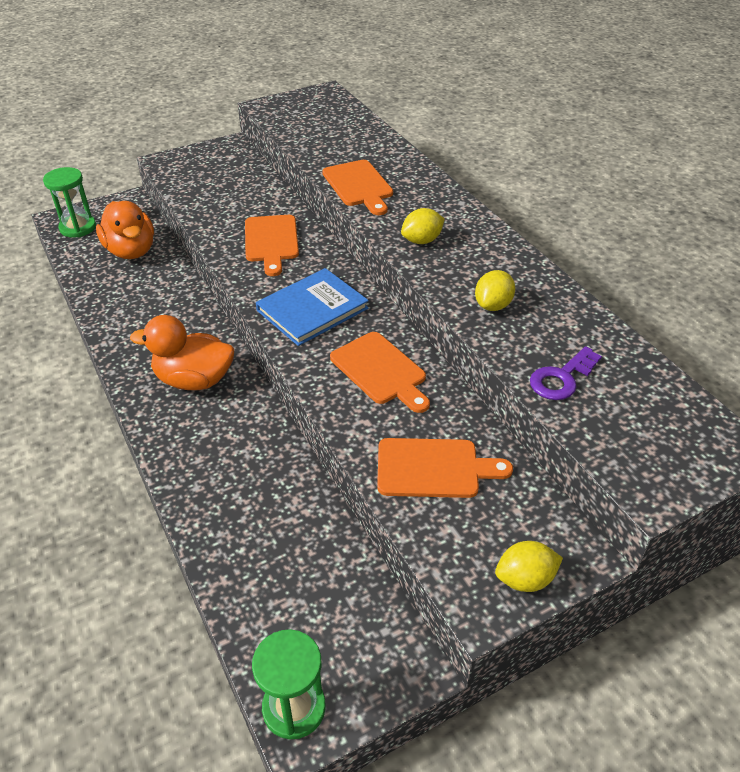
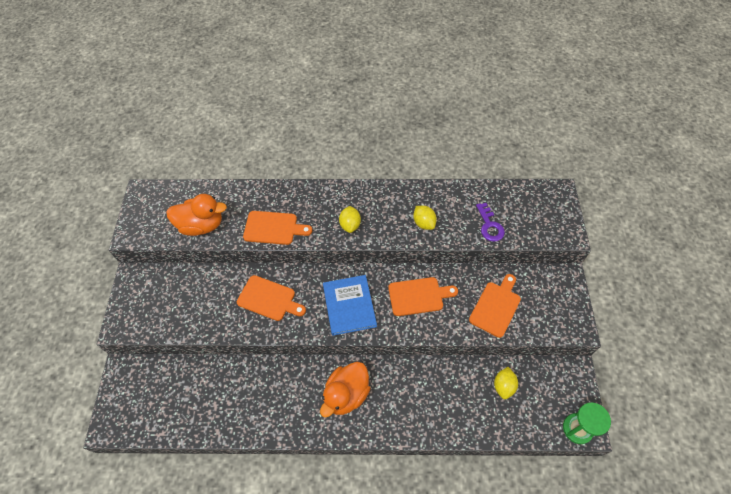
camera: 60 degrees left, 15 degrees up
(78, 228) = (131, 417): green hourglass -> none
(131, 251) = (188, 388): orange duck -> orange duck (201, 225)
(525, 579) = (571, 305): yellow lemon -> yellow lemon (503, 386)

